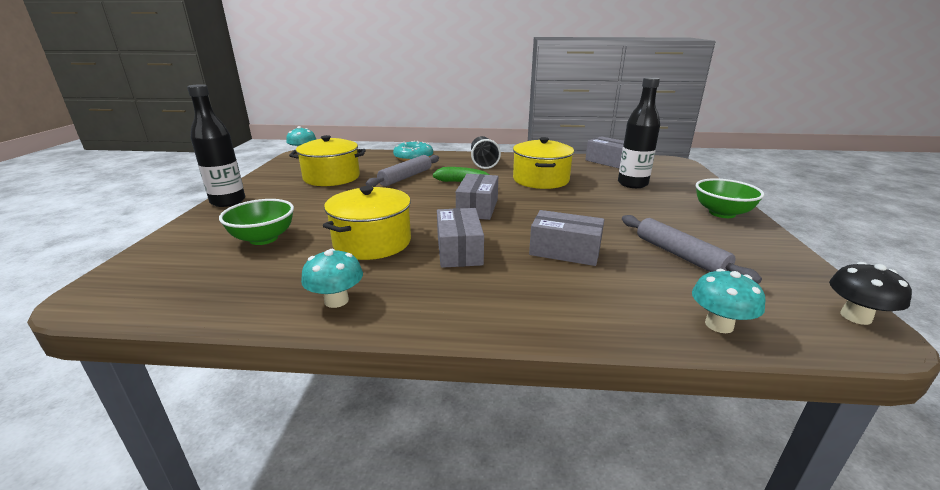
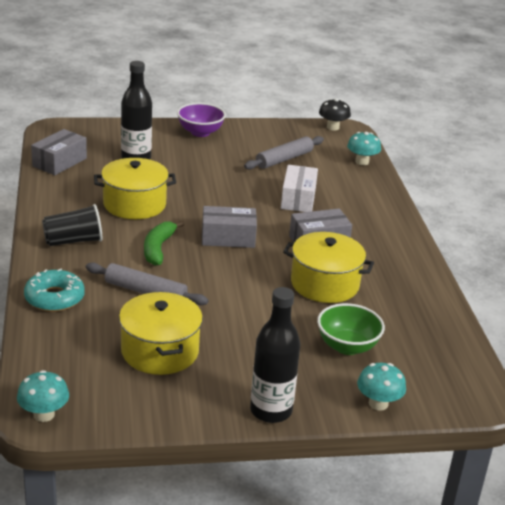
camera: 105 degrees left, 5 degrees up
(336, 300) = (413, 282): turquoise mushroom -> turquoise mushroom (378, 403)
(565, 251) = (298, 199): grey box -> white box
(722, 213) = (200, 132): green bowl -> purple bowl

